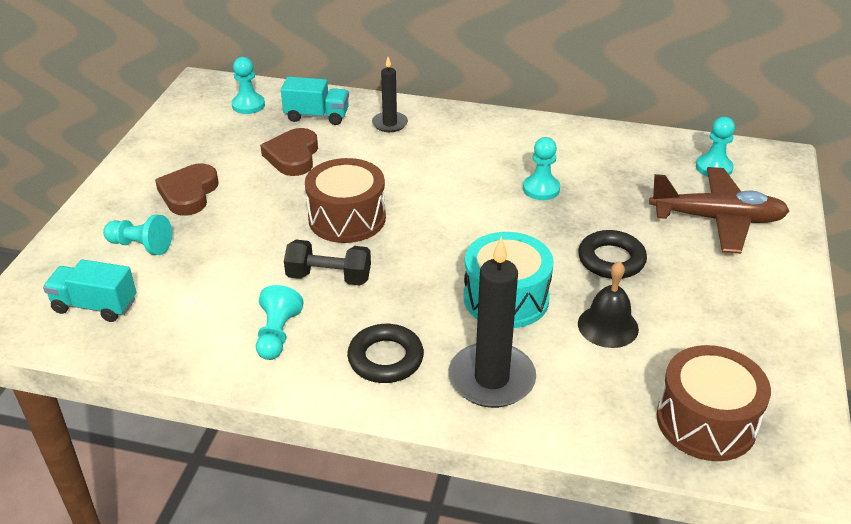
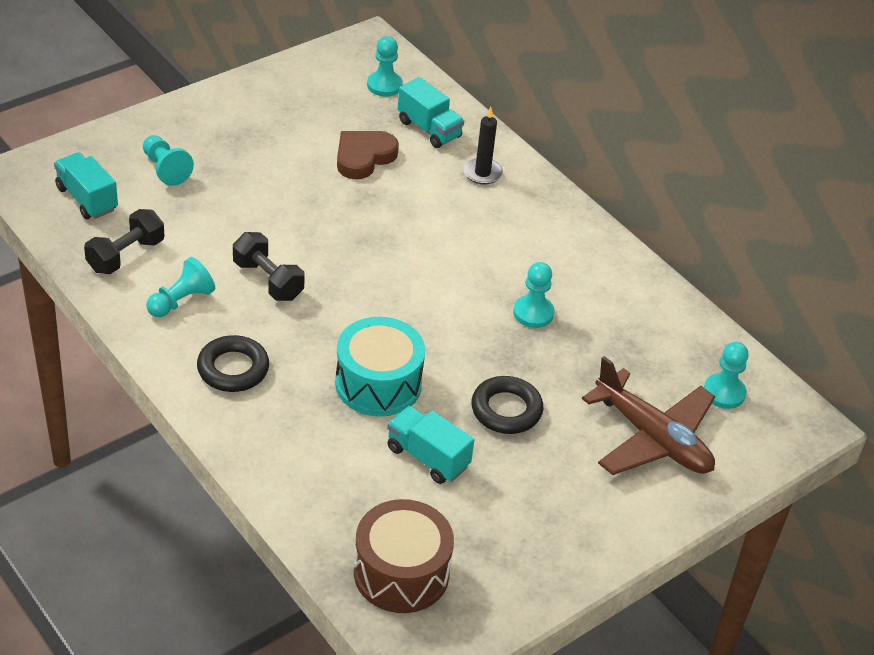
camera: 35 degrees right, 5 degrees up
(185, 329) = (126, 255): none -> black dumbbell
(189, 193) = (246, 144): brown heart -> none
(347, 218) = (340, 240): brown drum -> none
(491, 379) = (288, 434): black candle -> none
(608, 326) = (427, 457): black bell -> turquoise truck

